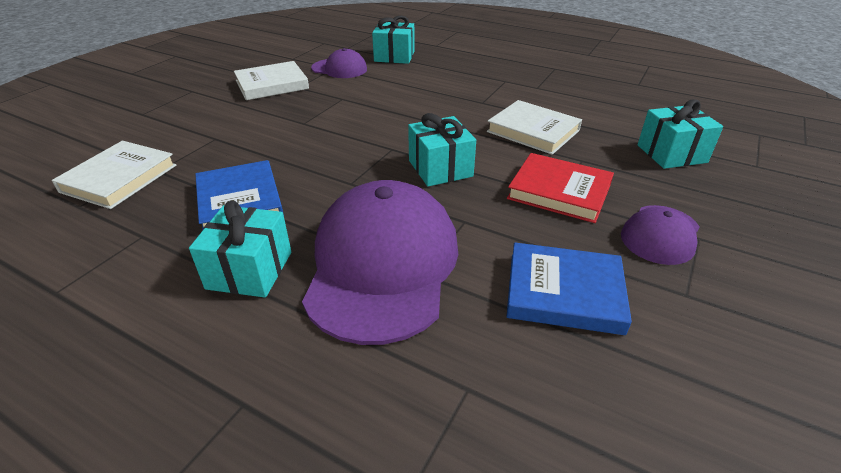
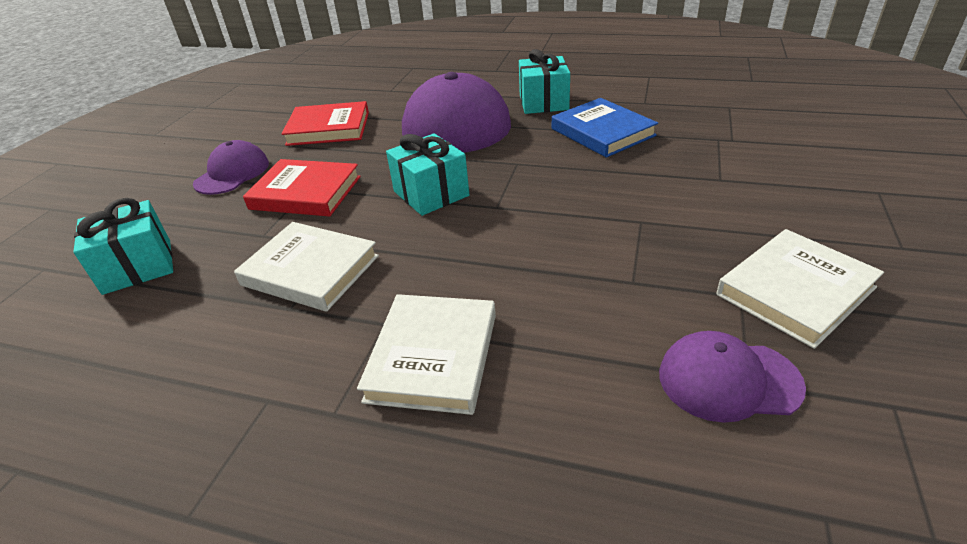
camera: 170 degrees right, 0 degrees up
(119, 178) = (739, 127): white book -> white book (433, 357)
(394, 56) = (644, 484): turquoise gift -> none
(564, 292) = (328, 128): blue book -> red book

